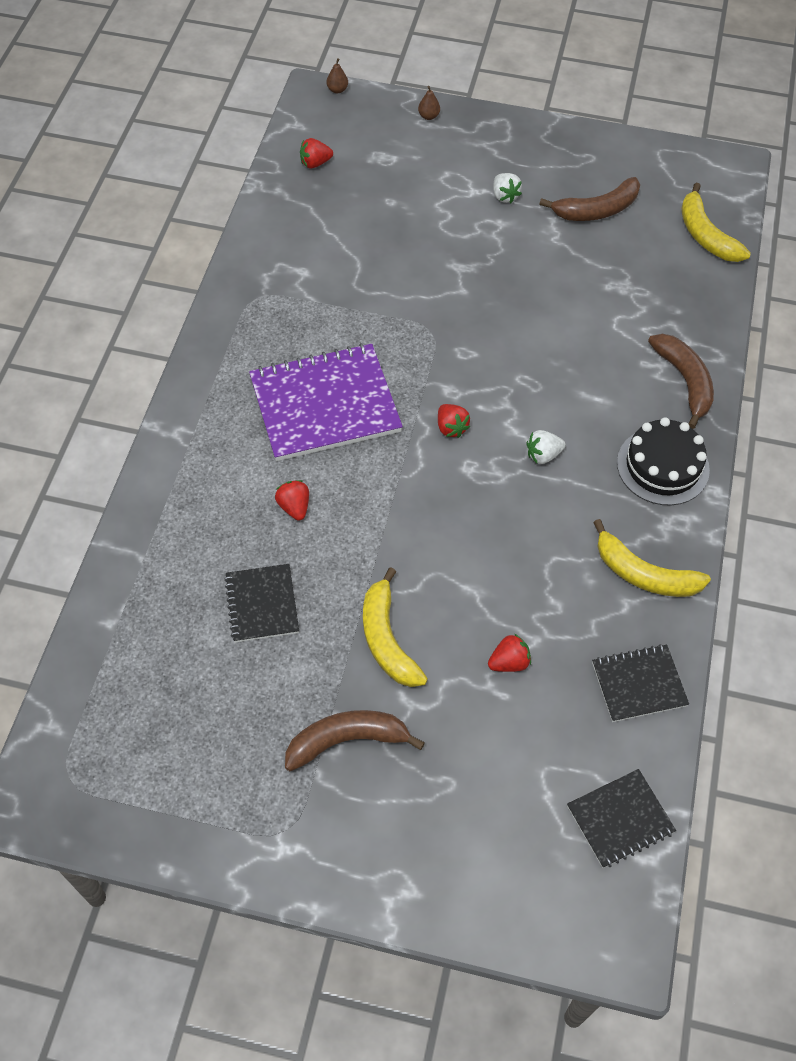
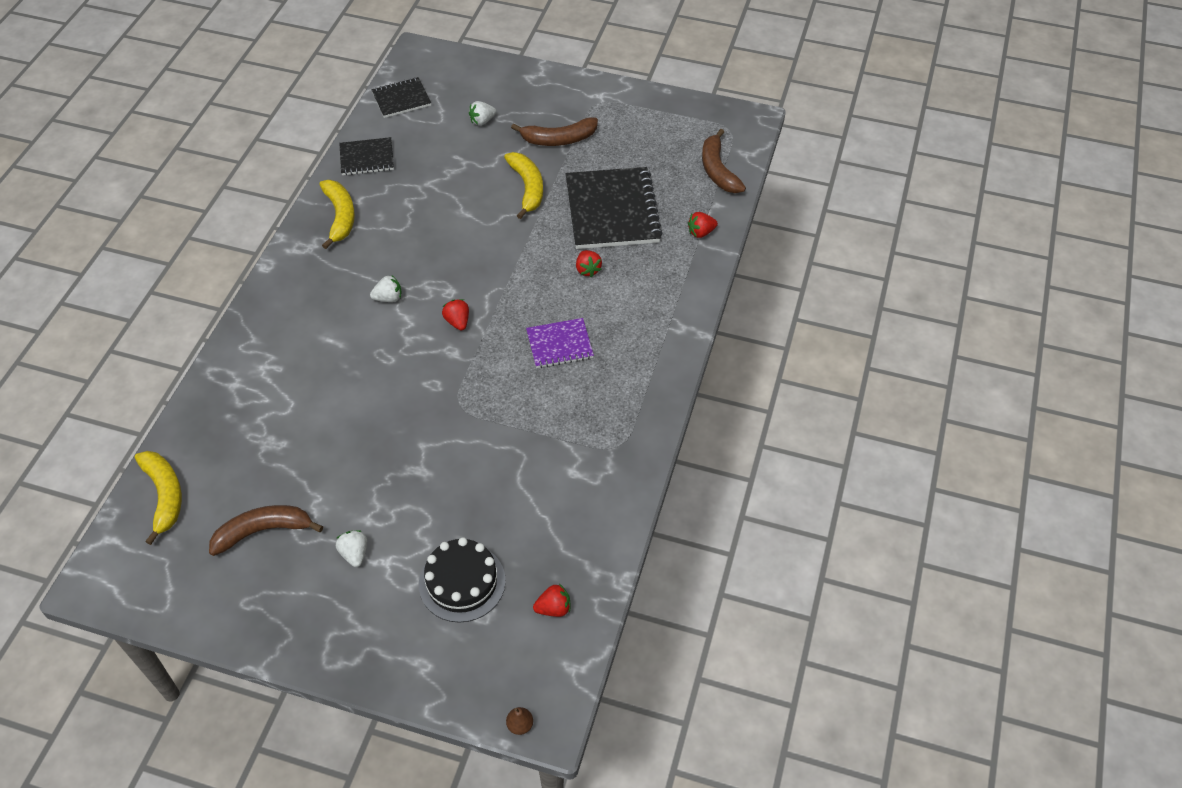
camera: 175 degrees left, 5 degrees down
(262, 604) = (612, 210): black notebook -> black notebook, size x1.85
(325, 405) = (559, 344): purple notebook -> purple notebook, size x0.54
(428, 116) = (415, 674): brown pear -> none
(475, 774) = (482, 121): none -> white strawberry
(509, 662) = (448, 172): red strawberry -> red strawberry (701, 232)
(643, 574) = (340, 217): yellow banana -> yellow banana turned 45 degrees clockwise
(662, 466) = (297, 286): black cake -> black cake (462, 582)
(685, 382) = (250, 350): brown banana -> brown banana (717, 170)

